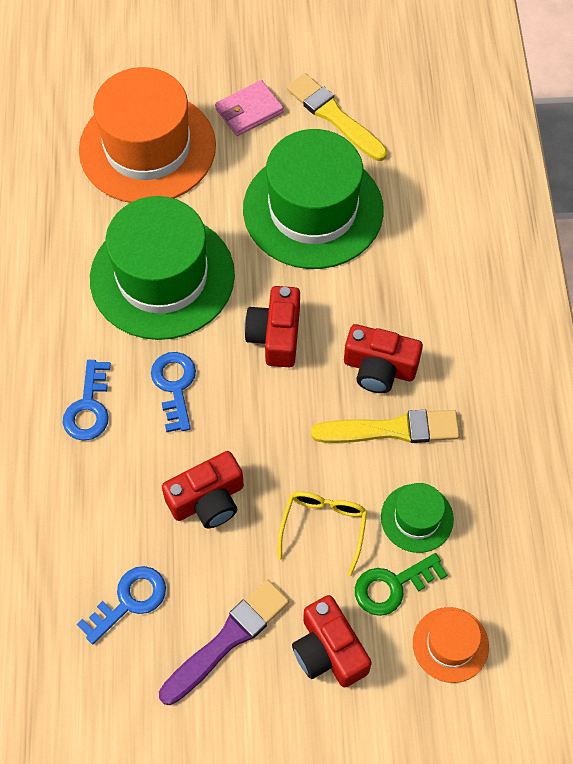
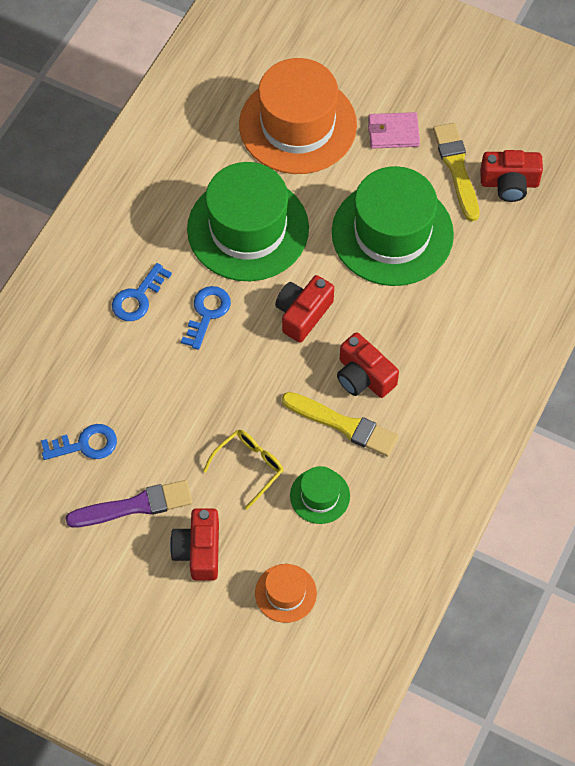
camera: 30 degrees right, 0 degrees up
(208, 500) = (180, 405): red camera -> red camera (509, 183)
(392, 586) = (271, 532): green key -> none

